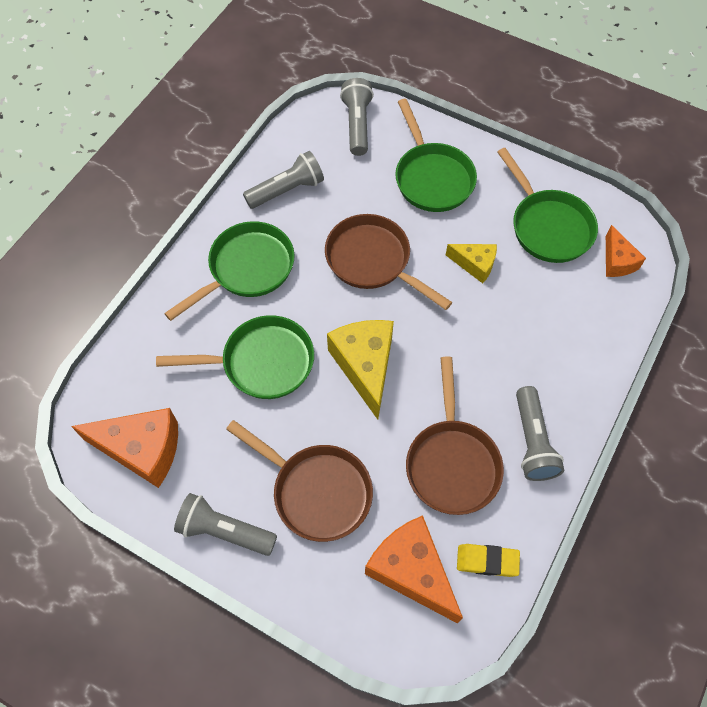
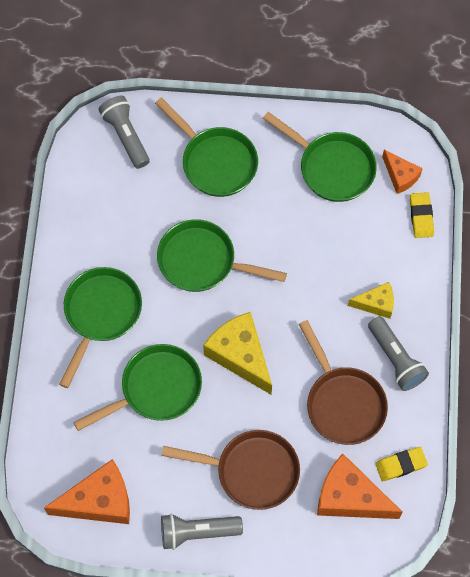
camera: 25 degrees left, 5 degrees up
(287, 190) = (96, 226): grey flashlight -> none
(372, 261) = (202, 261): brown pan -> green pan
(475, 265) = (287, 228): yellow cheese -> yellow cheese (376, 304)
(623, 308) = (421, 216): none -> yellow eraser

